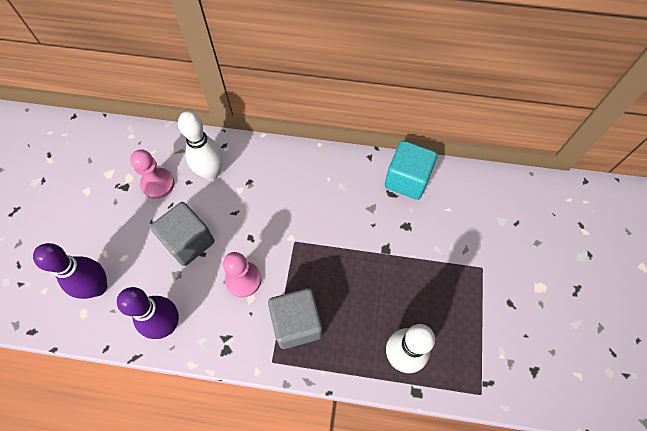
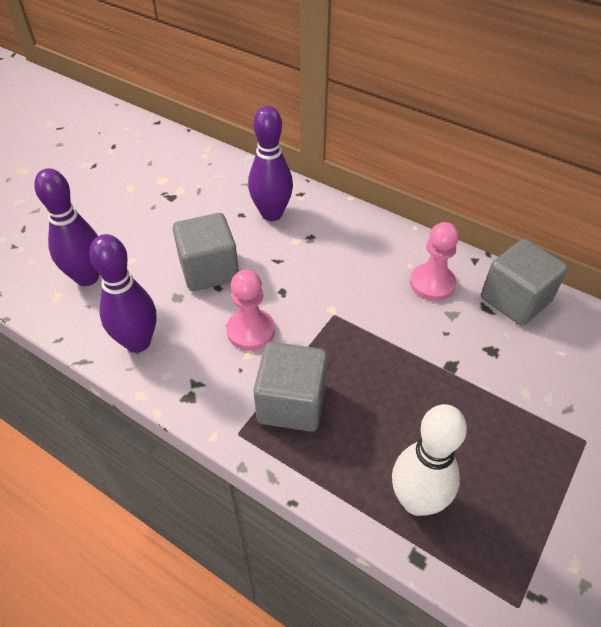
camera: 25 degrees right, 15 degrees down
(158, 184) = (207, 205): pink pawn -> pink pawn (432, 283)
(211, 172) = (271, 214): white bowling pin -> purple bowling pin
(407, 180) = (515, 300): turquoise cube -> grey cube

